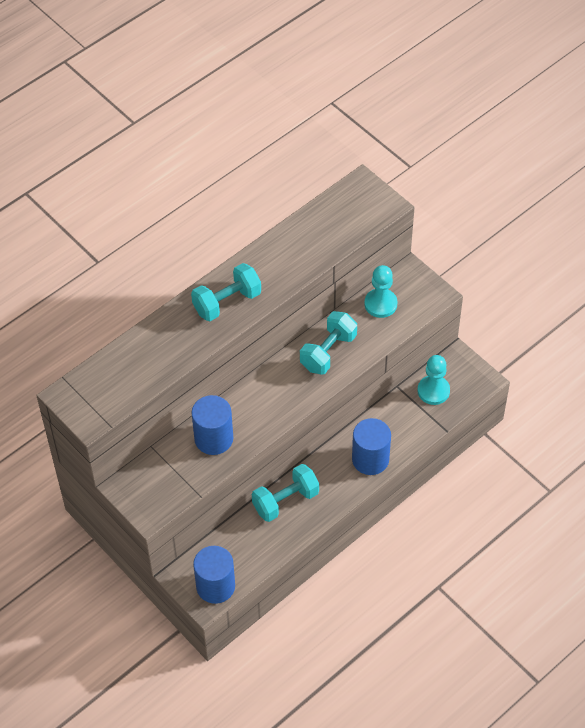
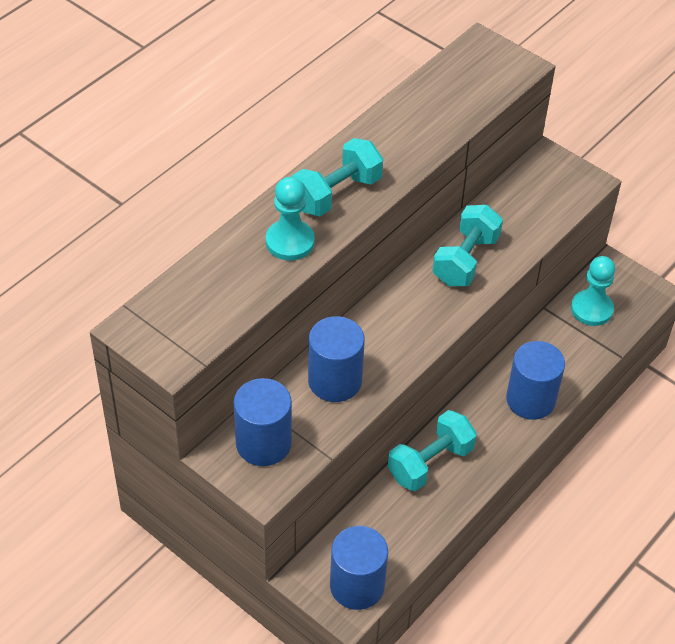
camera: 10 degrees left, 5 degrees down
(155, 481) = (263, 443): none -> blue cylinder
(380, 304) = (520, 198): turquoise pawn -> turquoise pawn (290, 242)

